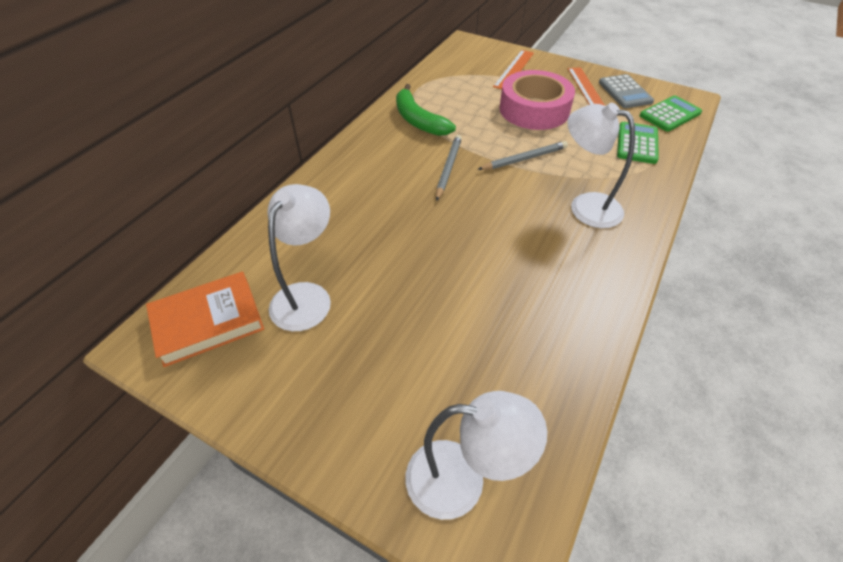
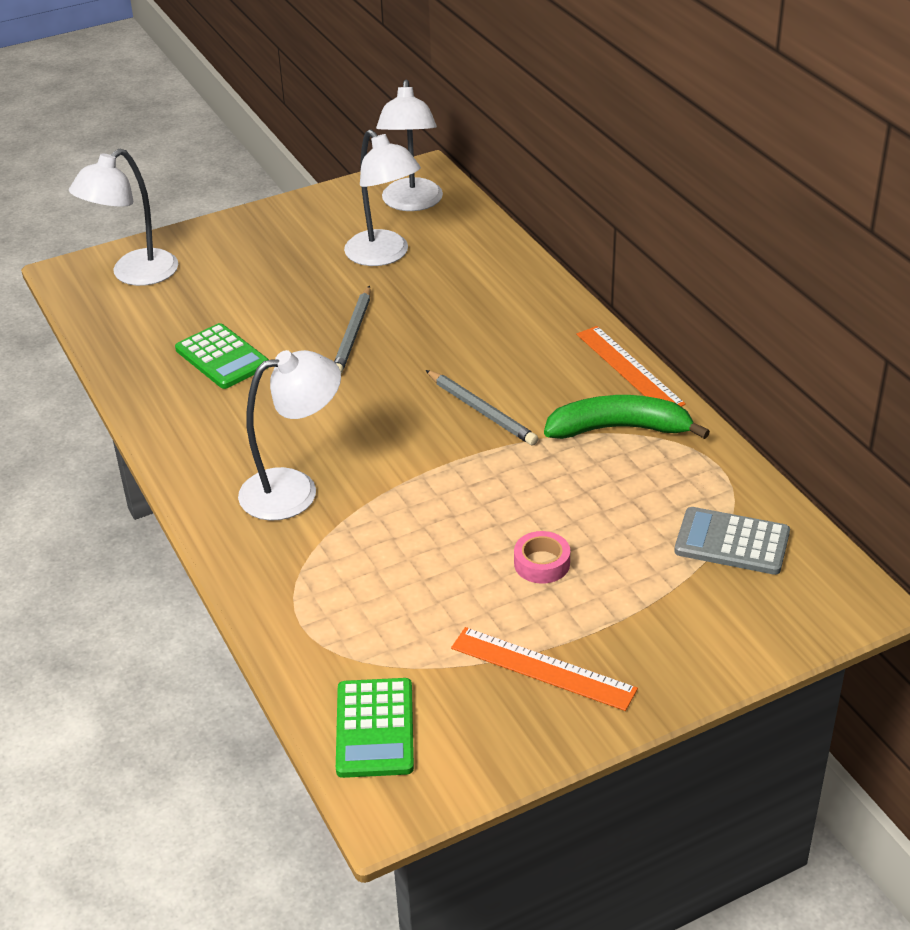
camera: 125 degrees right, 10 degrees down
(208, 322) = (411, 203): orange book -> white lamp
(514, 69) = (693, 610): orange ruler -> orange ruler (629, 369)
(524, 159) = (434, 487): grey pencil -> grey pencil (353, 334)
(534, 109) = (542, 563): pink tape -> pink tape, size x0.41
(625, 92) = (491, 717): grey calculator -> grey calculator (732, 542)
(637, 143) = (349, 626): green calculator -> green calculator (222, 357)

